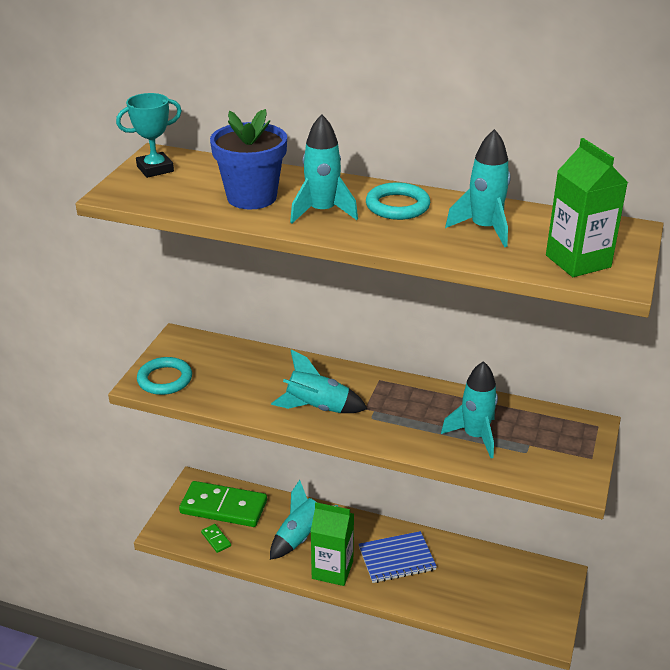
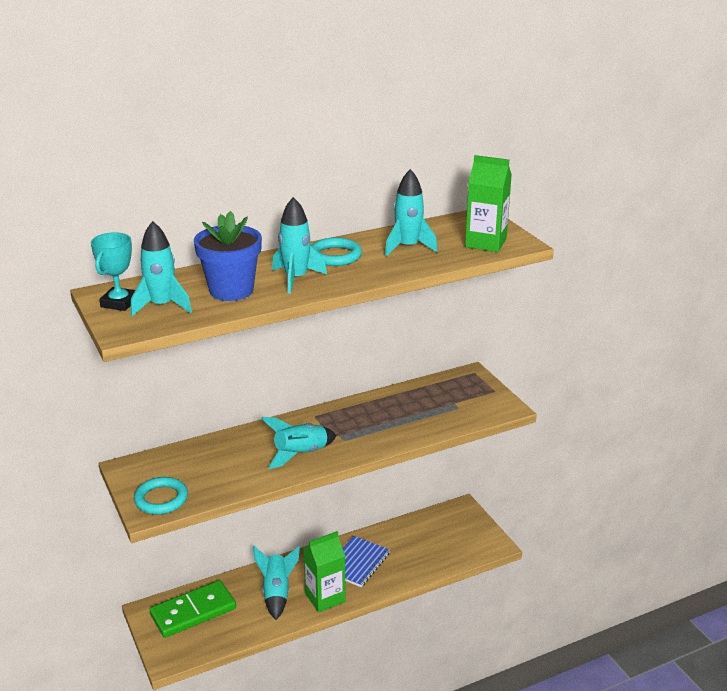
camera: 45 degrees left, 5 degrees down
(216, 539) = (216, 636): green domino -> none
(475, 436) = (419, 415): turquoise rocket -> turquoise rocket (162, 306)

